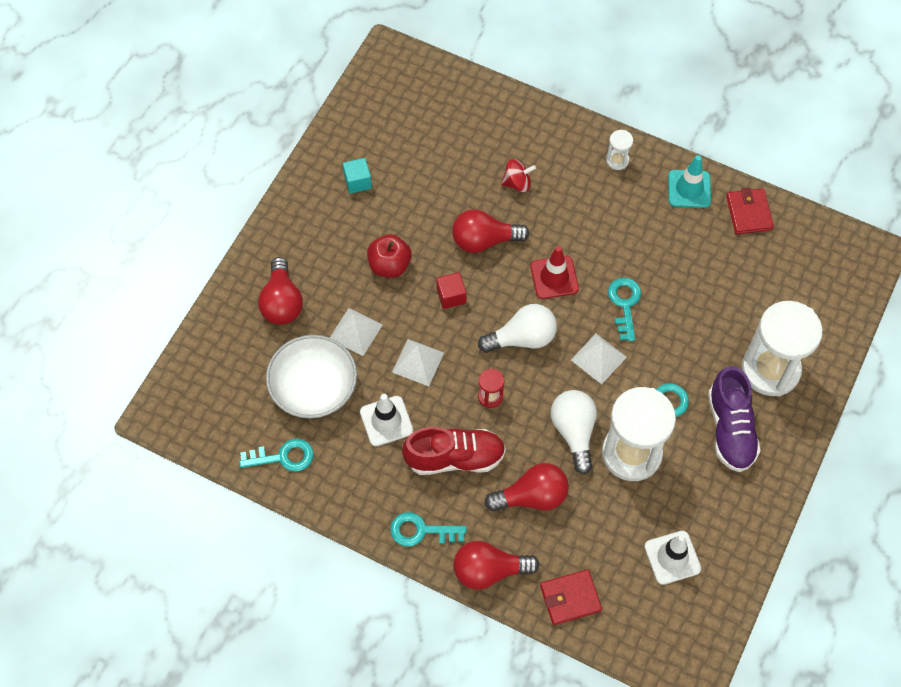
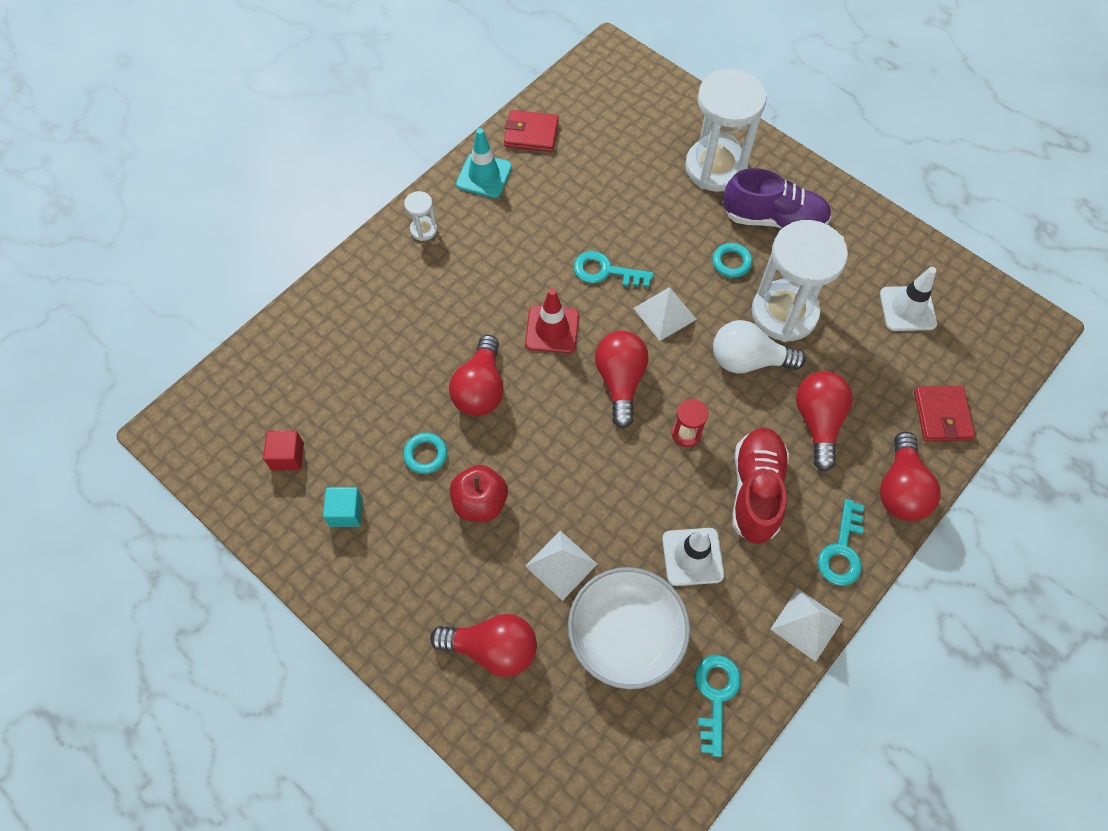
camera: 75 degrees left, 0 degrees up
(417, 219) = (425, 455): none -> turquoise ring
(418, 362) = (622, 501): white pyramid -> white pyramid (806, 624)
(451, 296) = (544, 443): red cube -> red cube (287, 456)
(517, 183) = (416, 335): red spinning top -> none
(522, 338) = (620, 381): white light bulb -> red light bulb

